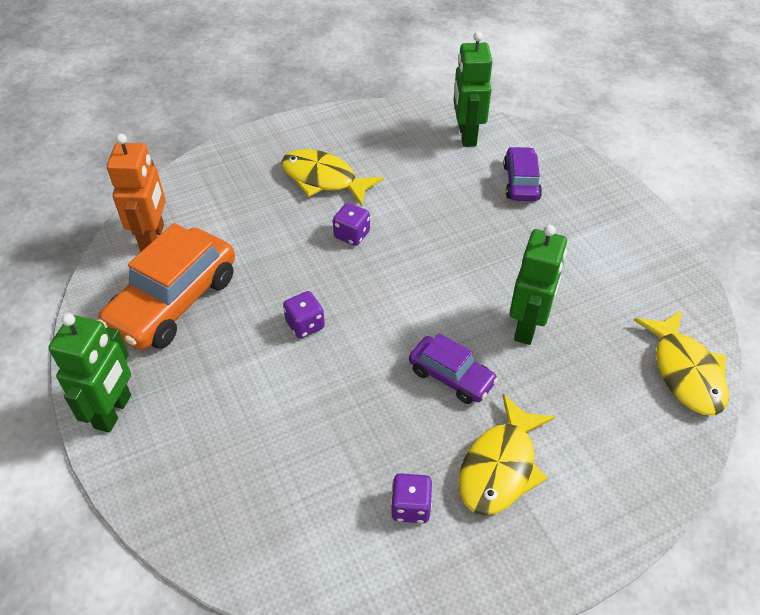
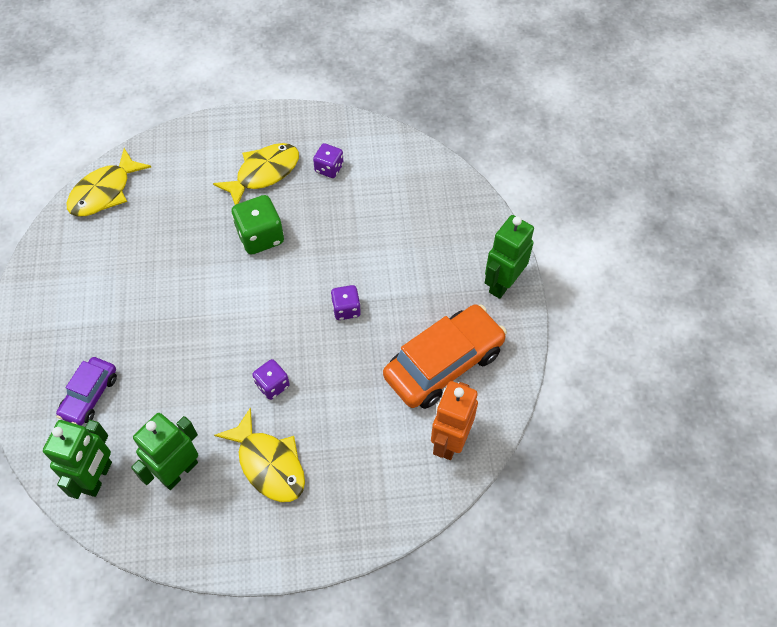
camera: 160 degrees left, 10 degrees up
(451, 376) = (260, 237): purple car -> green dice
(527, 327) = (184, 255): green robot -> green robot (179, 471)
(685, 372) = (104, 192): yellow fish -> yellow fish turned 150 degrees counterclockwise

